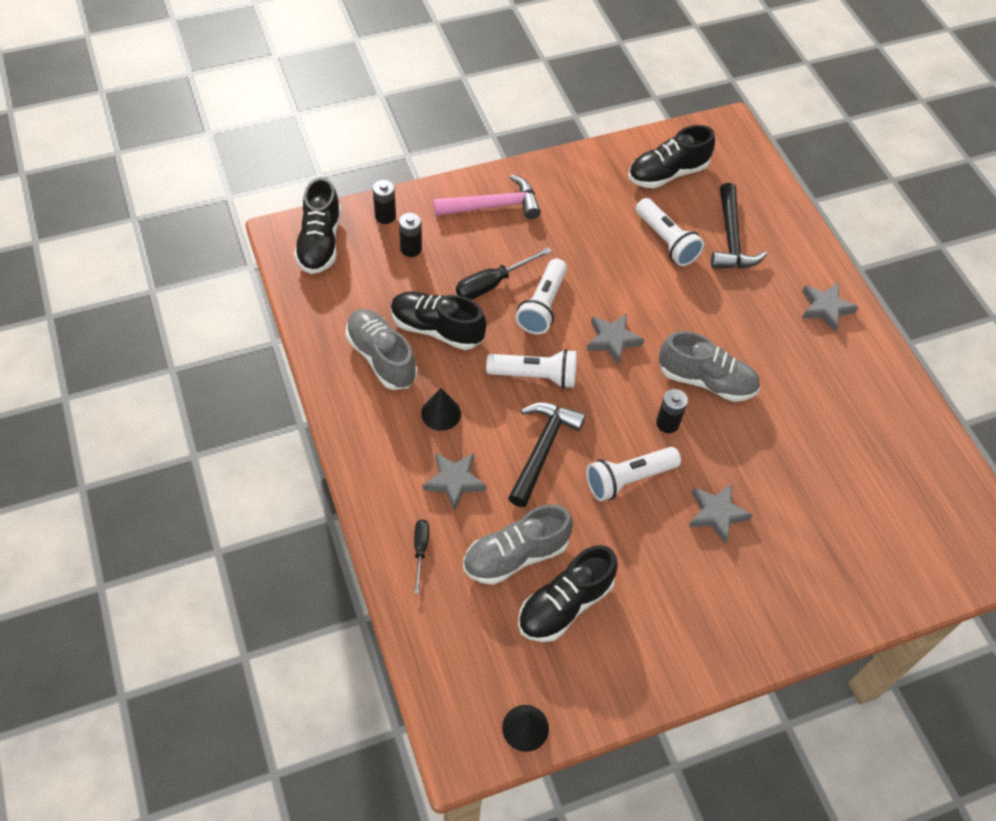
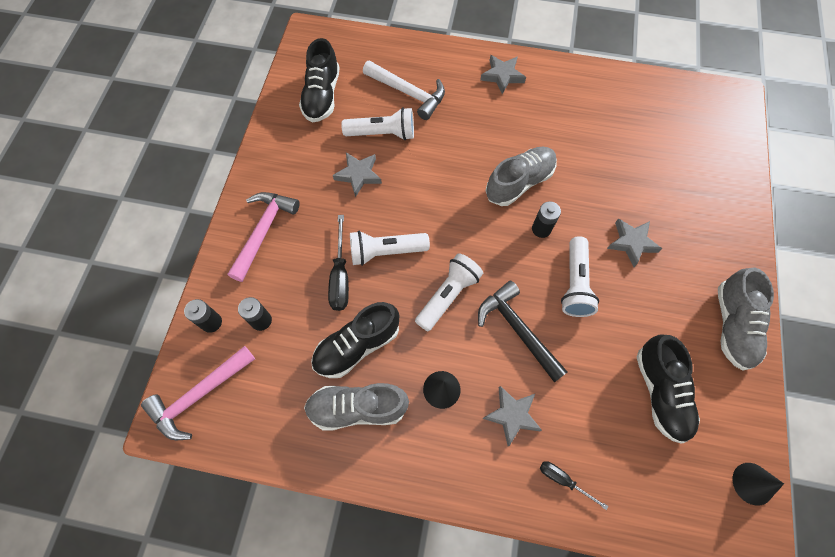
camera: 55 degrees left, 10 degrees up
(320, 243) = (199, 395): black shoe -> pink hammer
(515, 555) = (602, 405): grey shoe -> grey shoe (732, 326)
(543, 306) = (386, 252): white flashlight -> white flashlight turned 120 degrees clockwise
(612, 340) = (448, 222): grey star -> grey star (358, 175)
(731, 238) = (408, 93): black hammer -> white hammer

